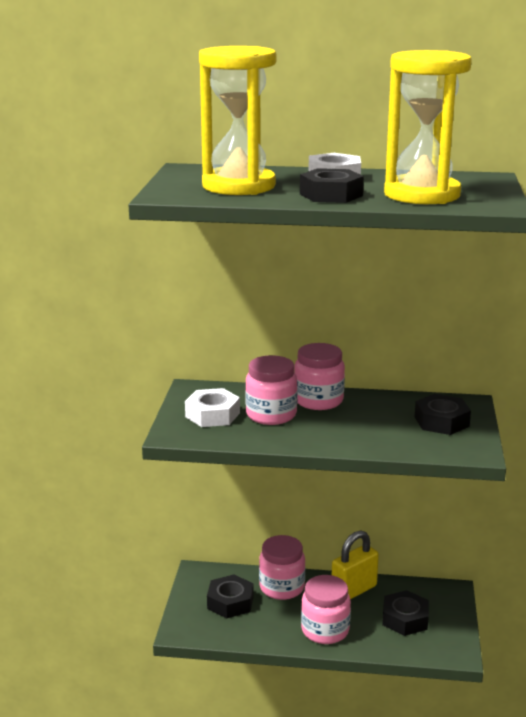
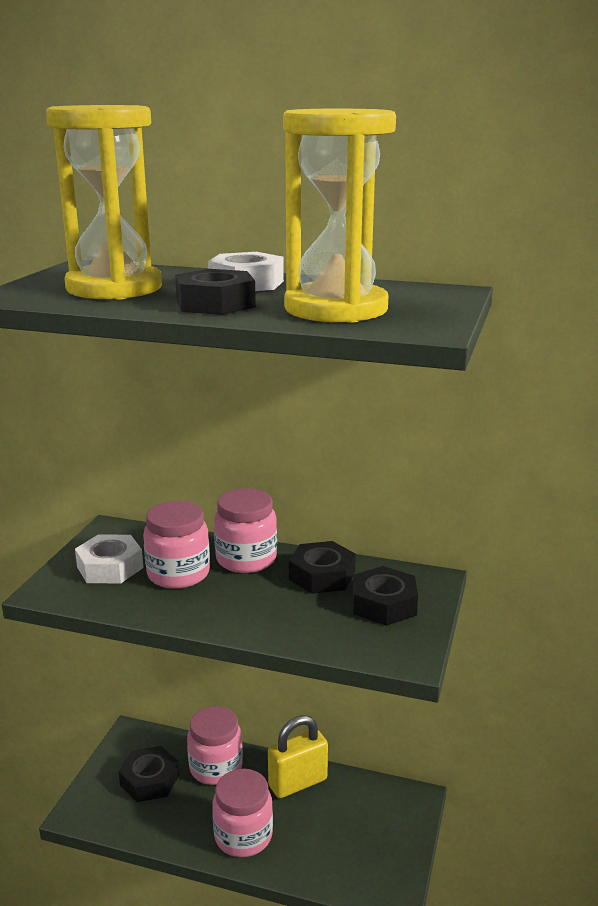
camera: 10 degrees right, 0 degrees up
(405, 619) = (345, 832): black nut -> black nut (322, 575)

